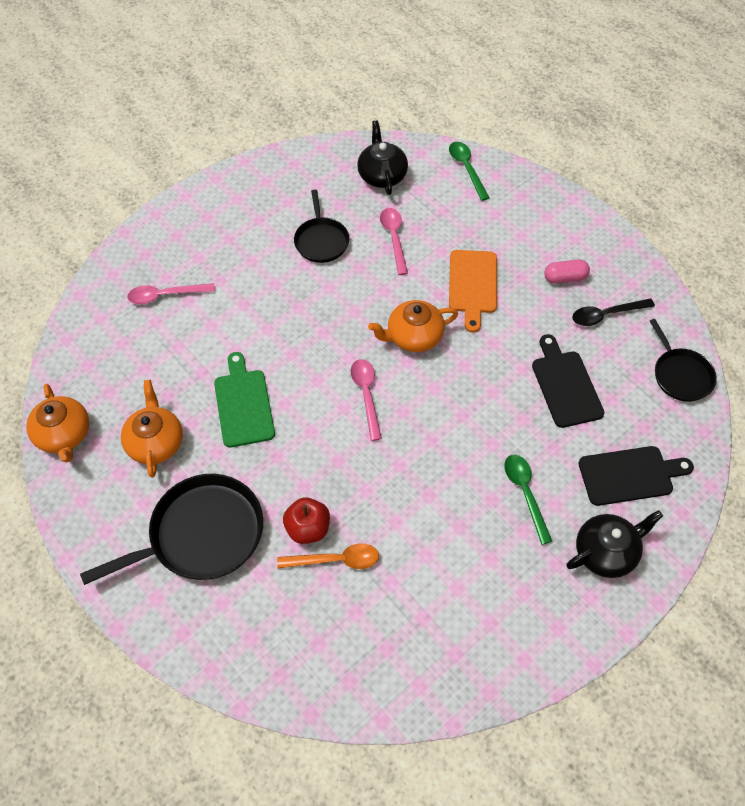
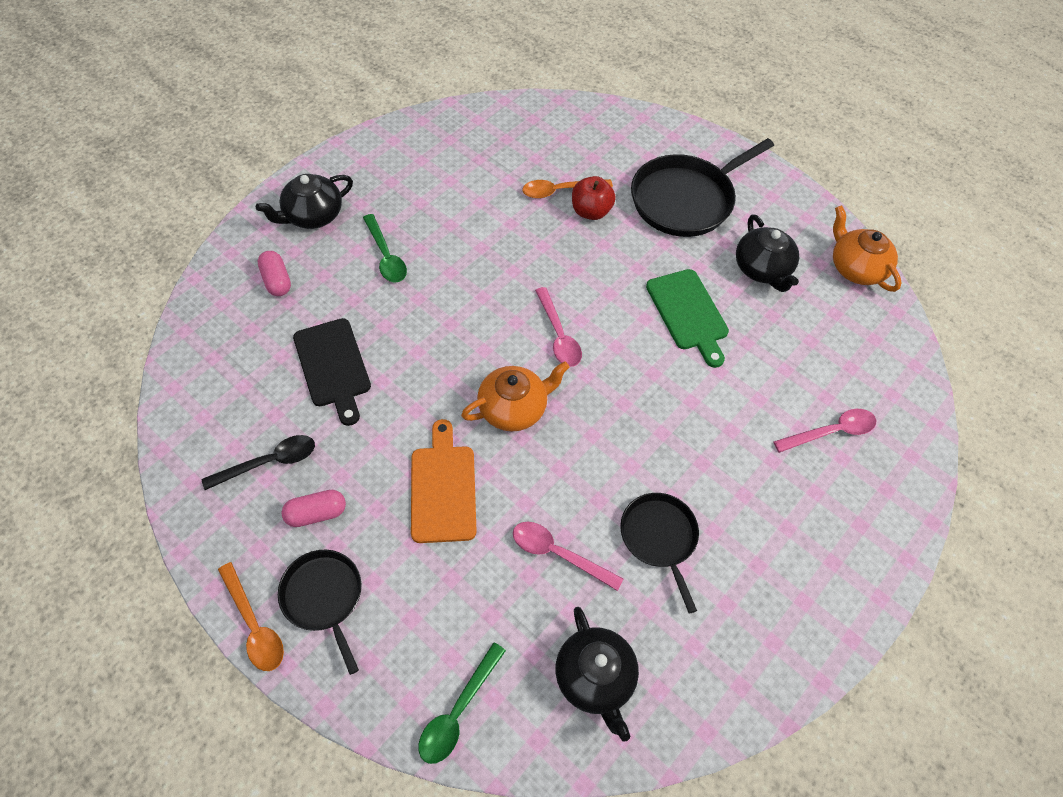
camera: 170 degrees right, 0 degrees up
(155, 442) = (762, 269): orange teapot -> black teapot
(394, 238) = (558, 554): pink spoon -> pink spoon turned 135 degrees clockwise
(466, 169) = (458, 711): green spoon -> green spoon turned 60 degrees clockwise
(597, 219) = (254, 625): none -> orange spoon
(630, 475) = (277, 281): black cutting board -> pink capsule
(680, 375) = (192, 391): black pan -> black pan (324, 597)

